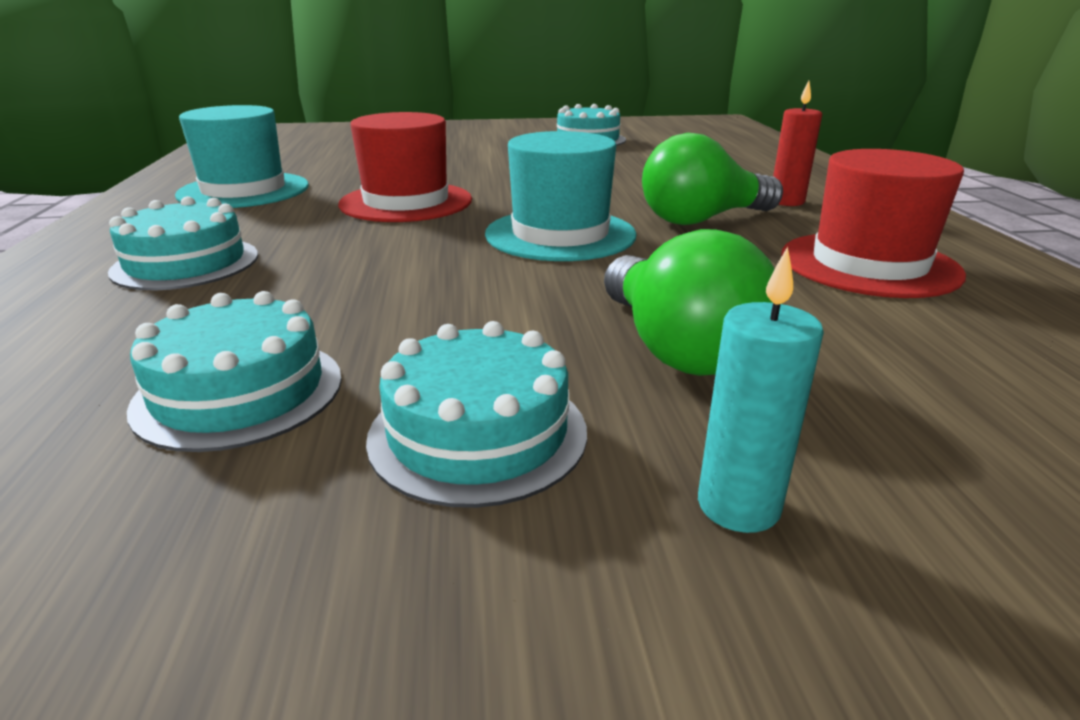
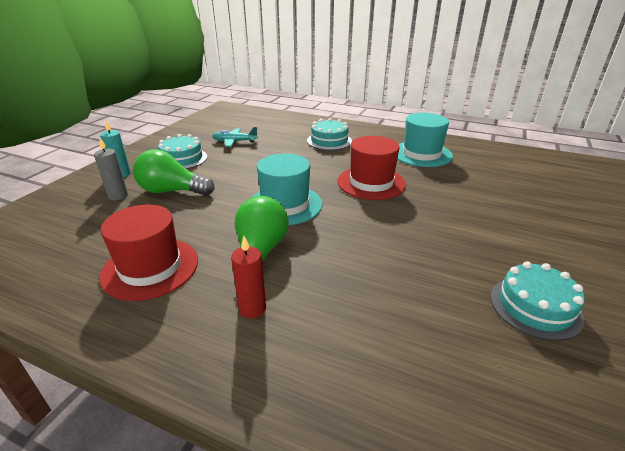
camera: 120 degrees right, 5 degrees up
(239, 392) = (234, 141): turquoise cake -> turquoise plane
(825, 416) = (118, 196): none -> grey candle

